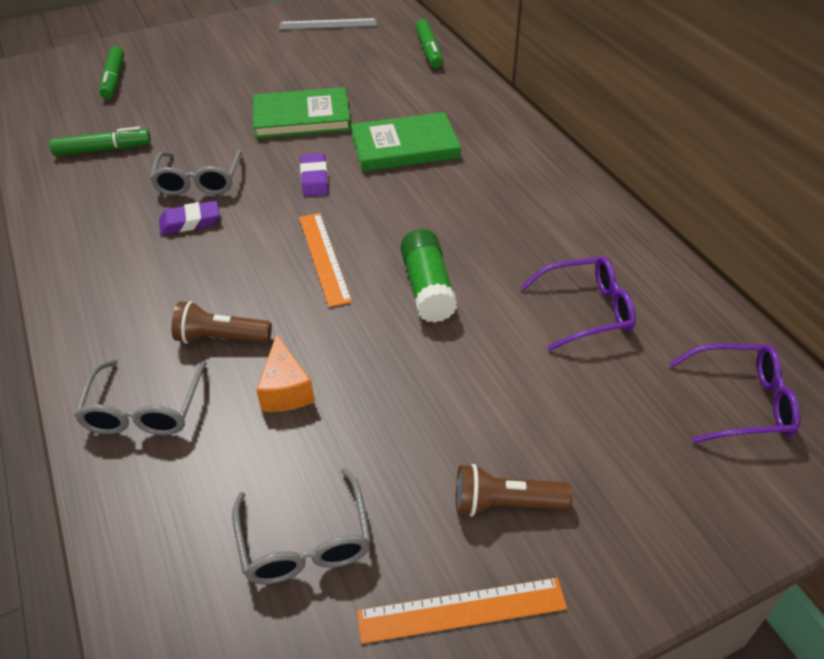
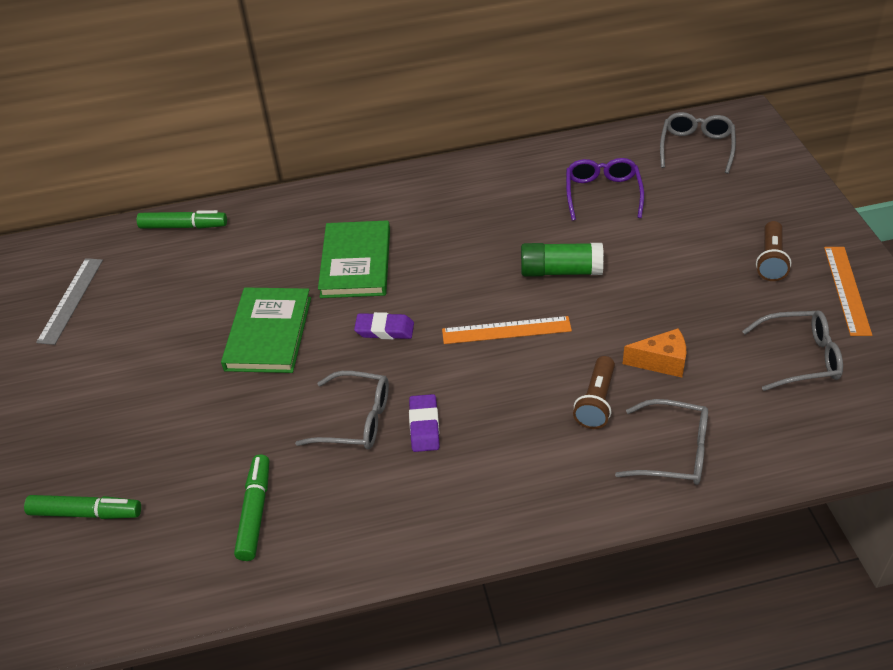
camera: 75 degrees left, 0 degrees up
(741, 402) = (696, 147): purple glasses -> grey glasses

